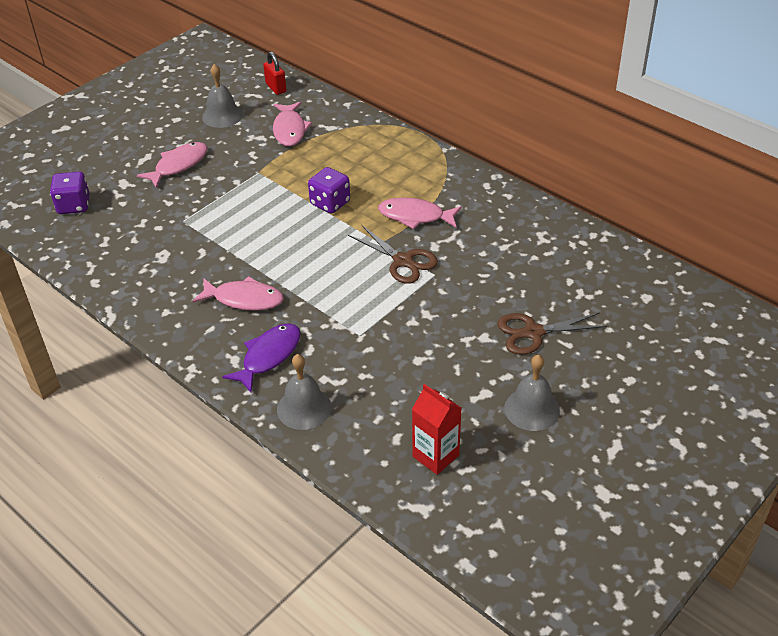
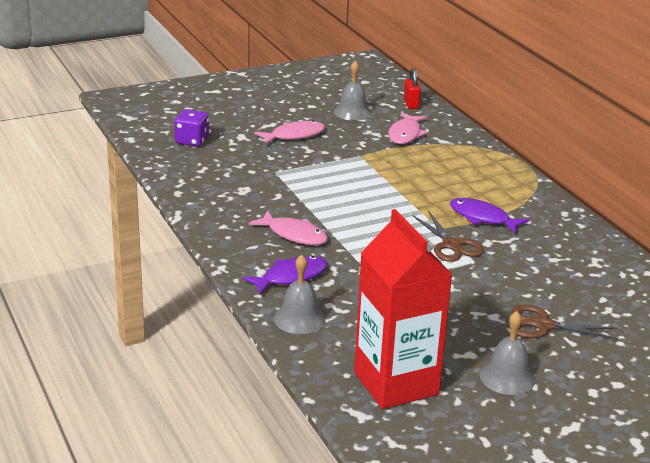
camera: 20 degrees right, 15 degrees down
(330, 203) = (410, 191): purple dice -> none
(415, 216) = (482, 218): pink fish -> purple fish
(435, 456) = (396, 383): red carton -> red carton, size x1.96

